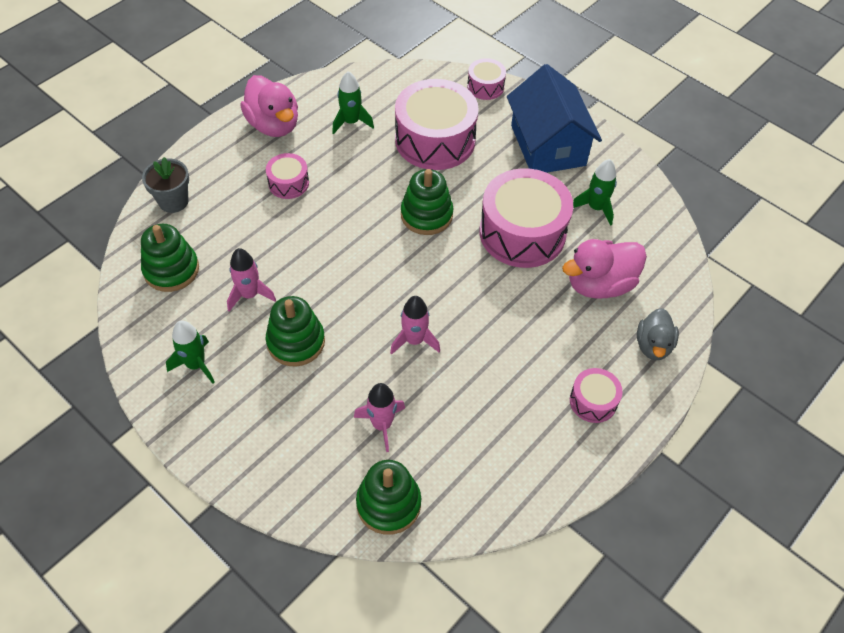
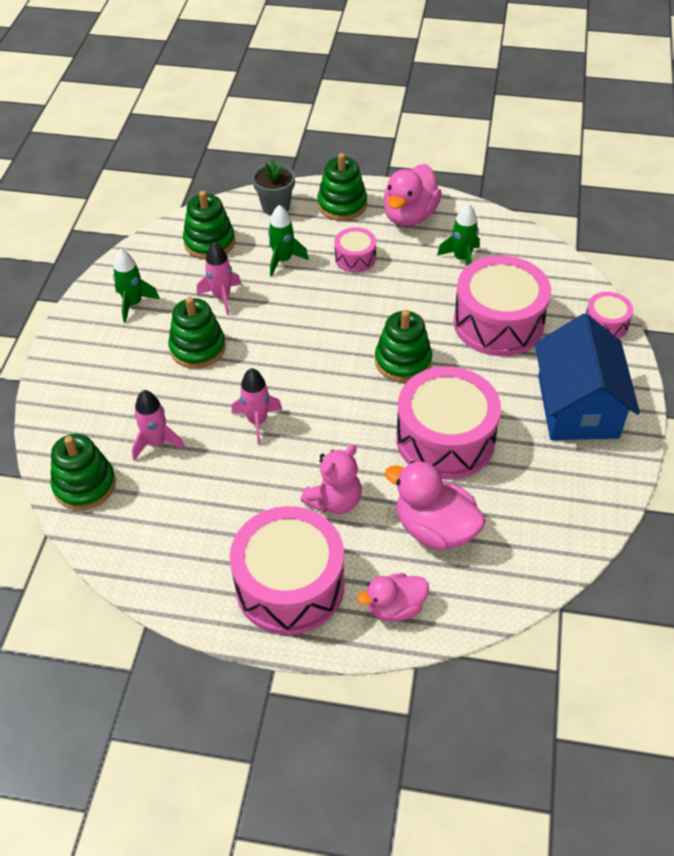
camera: 60 degrees right, 5 degrees down
(217, 158) = (342, 205): none -> green stacking toy
(533, 331) = (335, 501): none -> pink teddy bear
(548, 145) = (577, 406): blue house -> blue house turned 45 degrees counterclockwise
(593, 401) = (289, 585): pink drum -> pink drum, size x2.06
(595, 208) = (532, 482): green rocket -> green rocket (283, 260)
(653, 345) = (395, 607): grey duck -> pink duck

